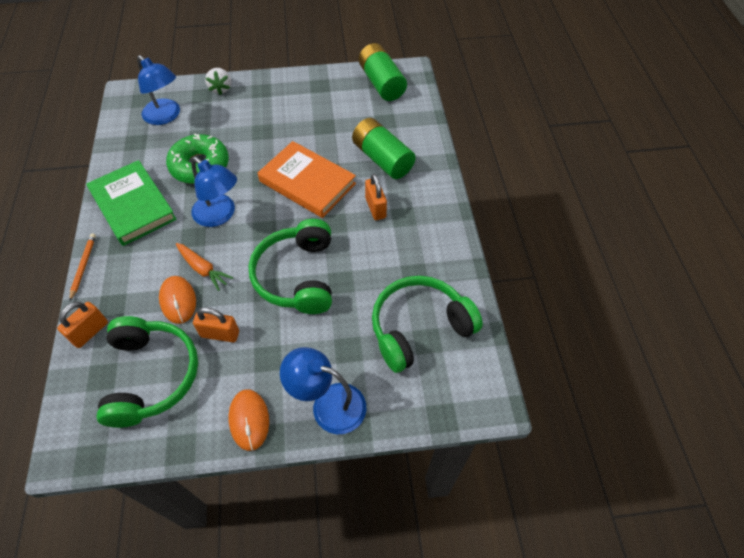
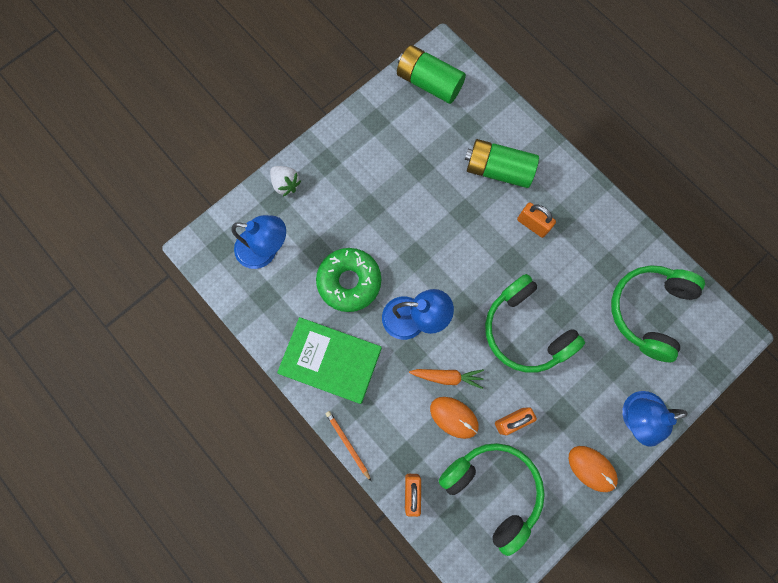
camera: 35 degrees left, 20 degrees up
(307, 182) = (457, 237): orange book -> none

